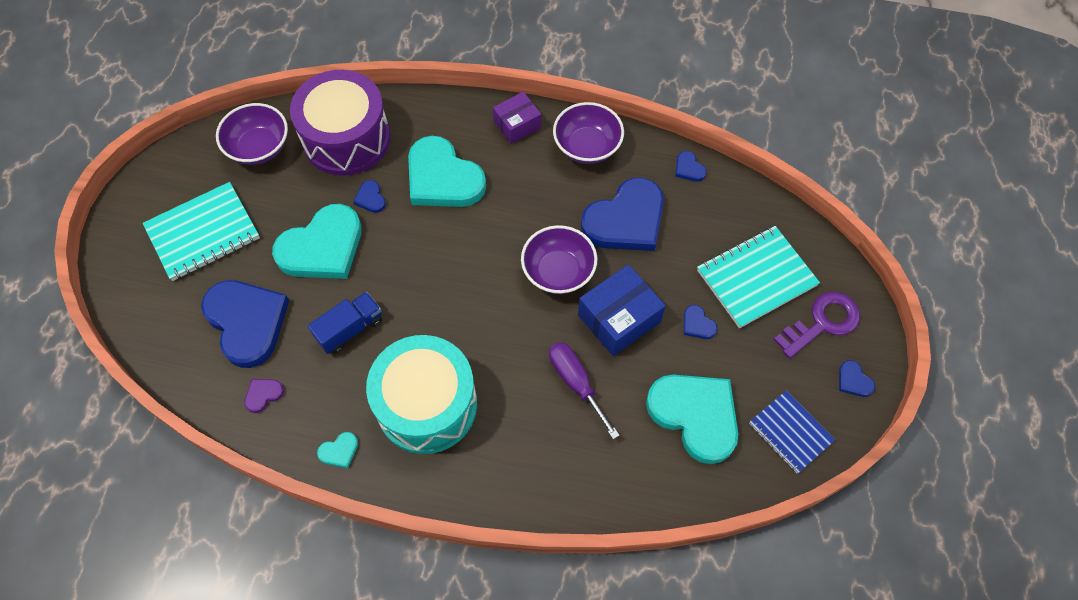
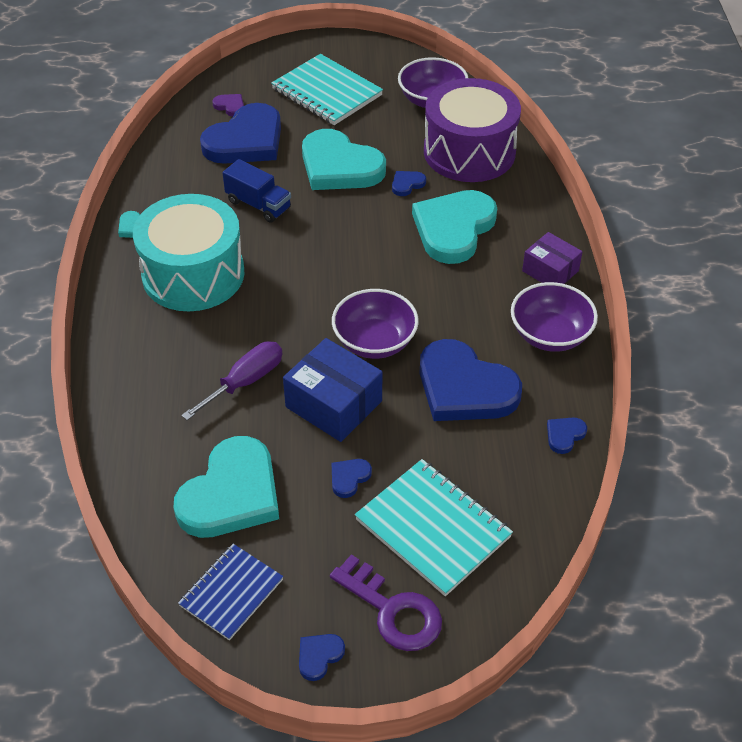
camera: 75 degrees right, 15 degrees down
(263, 395) = (178, 168): purple heart -> purple heart (230, 106)

